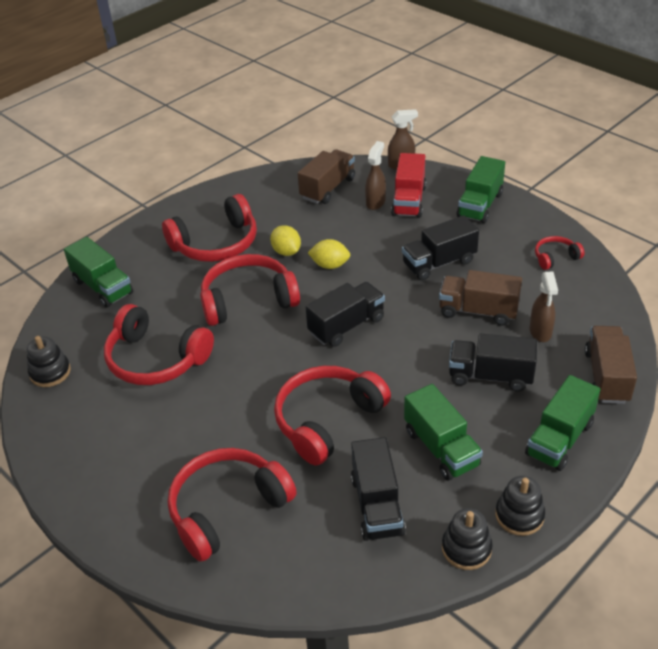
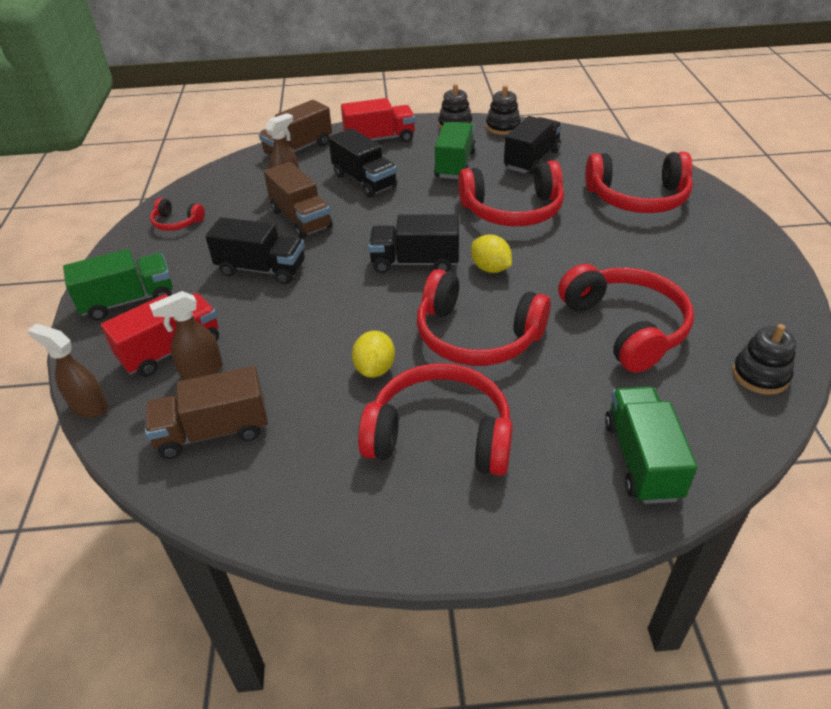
camera: 140 degrees left, 0 degrees up
(330, 265) = (353, 325): yellow lemon -> yellow lemon (490, 268)
(559, 439) = (379, 139): green truck -> red truck

